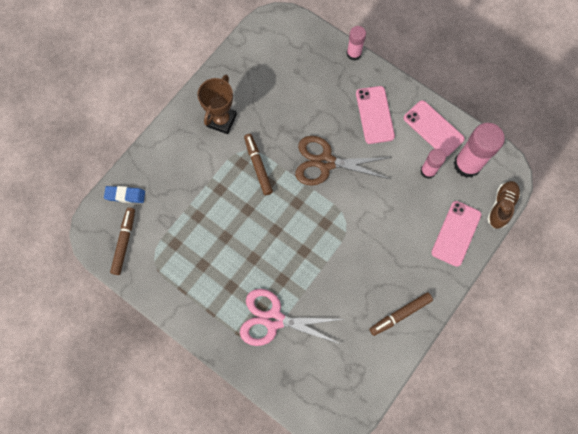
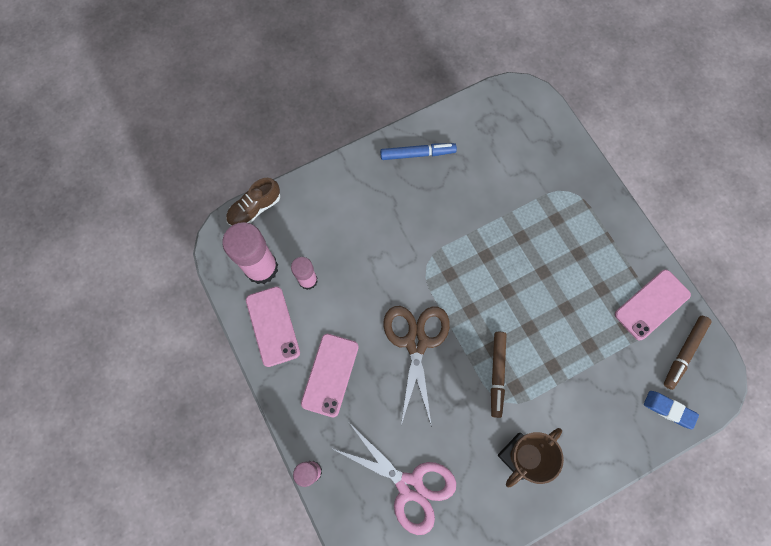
camera: 155 degrees left, 0 degrees up
(274, 319) = (546, 202): pink scissors -> pink scissors (409, 486)
(326, 162) = (416, 342): brown scissors -> brown scissors turned 120 degrees counterclockwise
(400, 314) = (417, 154): brown marker -> blue marker
(456, 233) = (318, 203): pink phone -> pink phone (652, 304)

